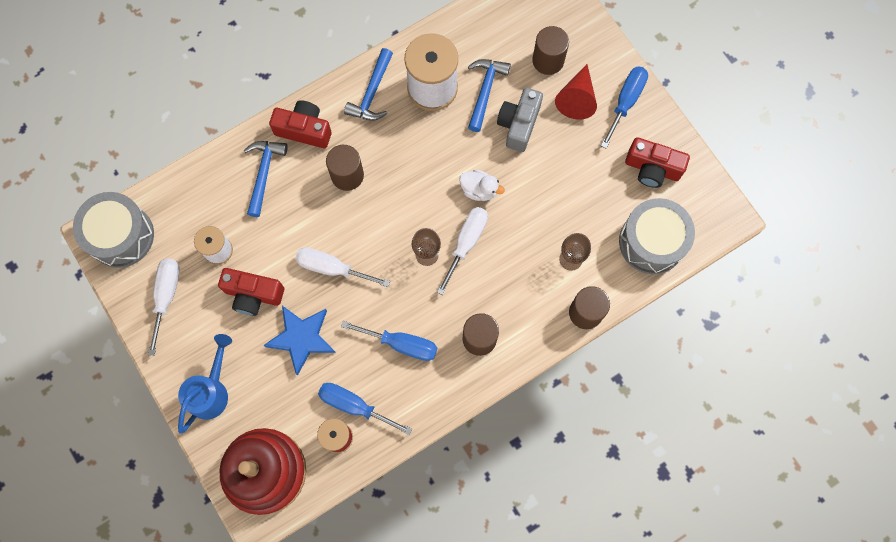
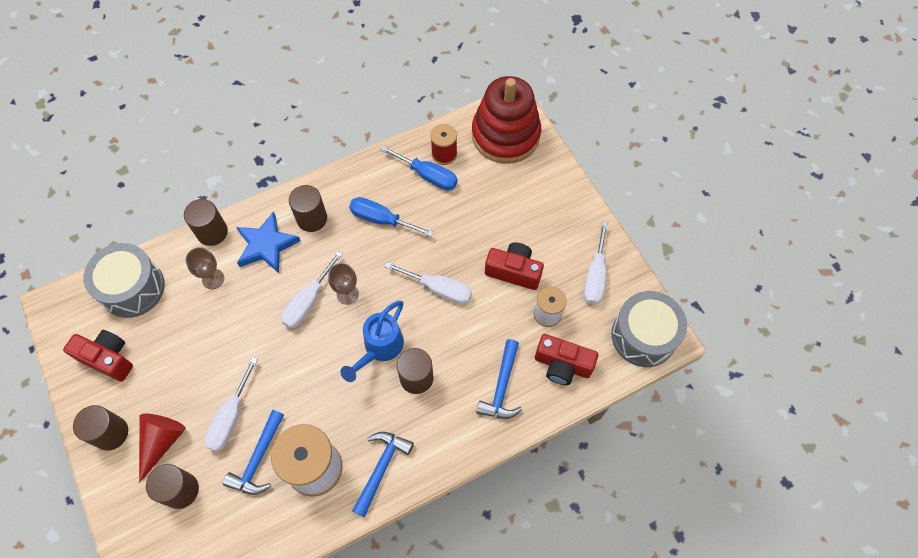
camera: 175 degrees left, 10 degrees down
(211, 391) = (551, 196): blue watering can -> blue watering can (379, 349)
(302, 338) = (470, 231): blue star -> blue star (266, 245)
(304, 130) = (458, 431): red camera -> red camera (562, 365)
(479, 190) = (286, 351): white duck -> none
(518, 124) = (231, 417): grey camera -> white screwdriver
(626, 102) = (111, 433): blue screwdriver -> brown cylinder

